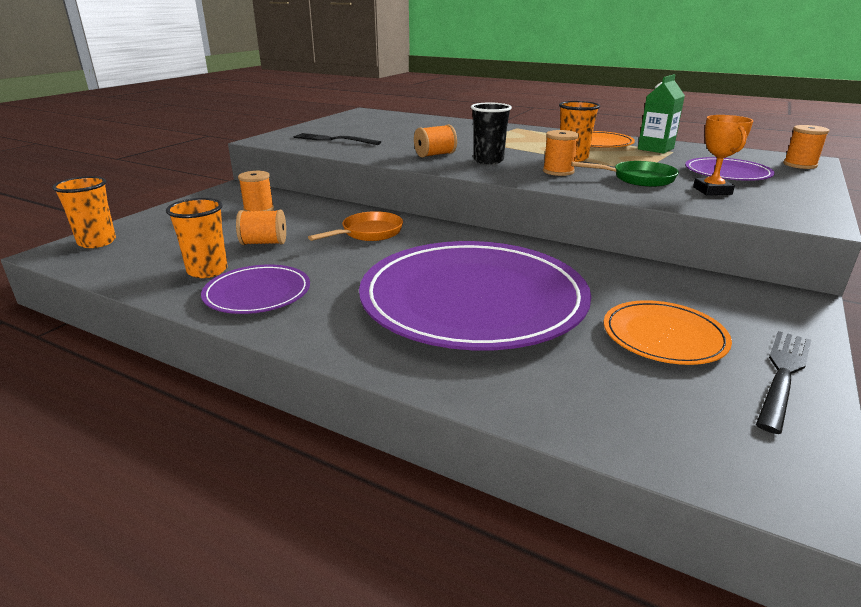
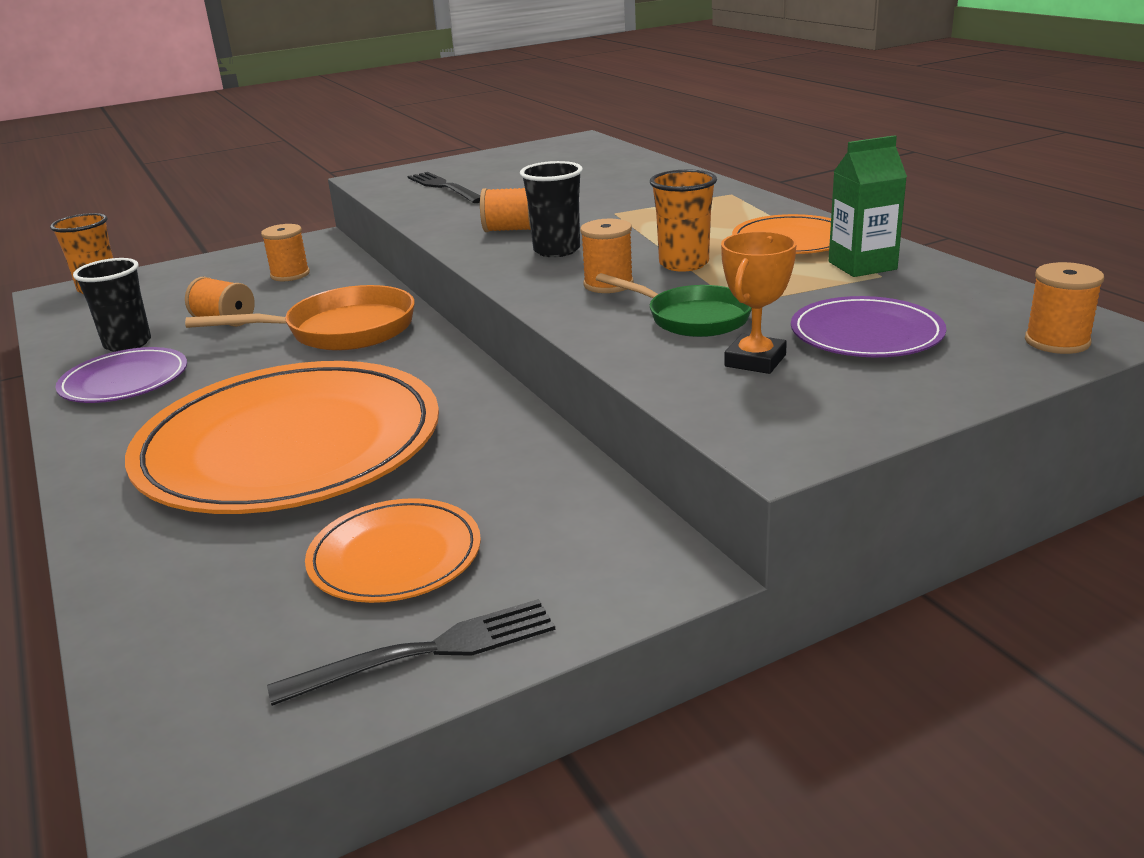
camera: 35 degrees right, 0 degrees up
(207, 271) = (127, 344): orange cup -> black cup
(368, 233) = (341, 331): orange pan -> orange pan, size x1.54
(473, 299) = (290, 445): purple plate -> orange plate

